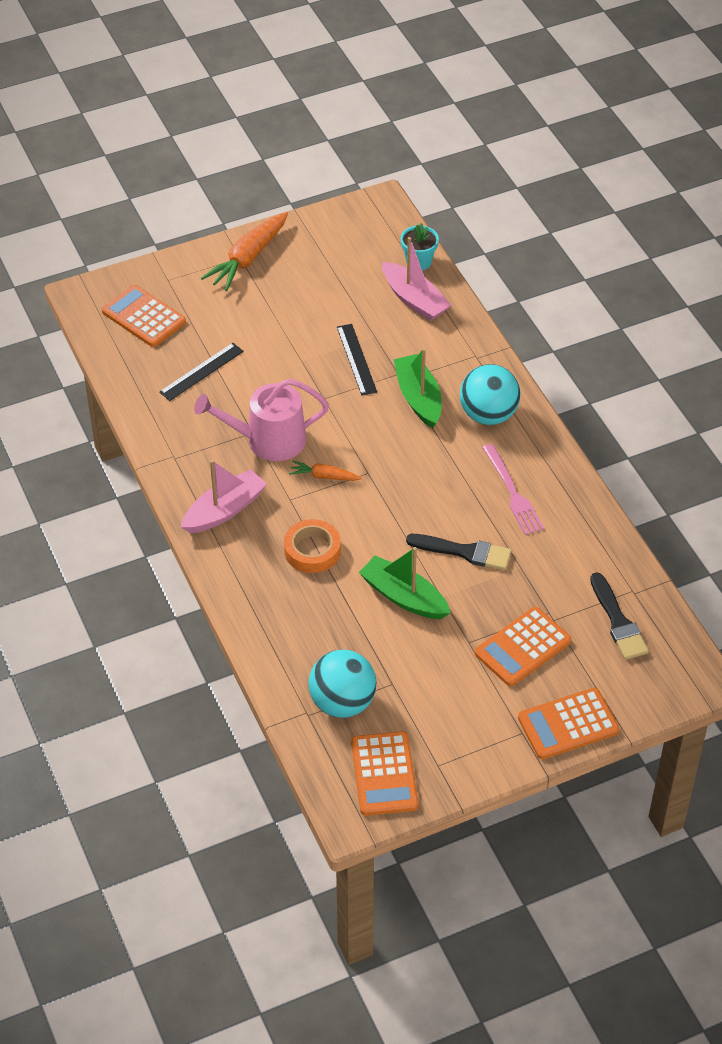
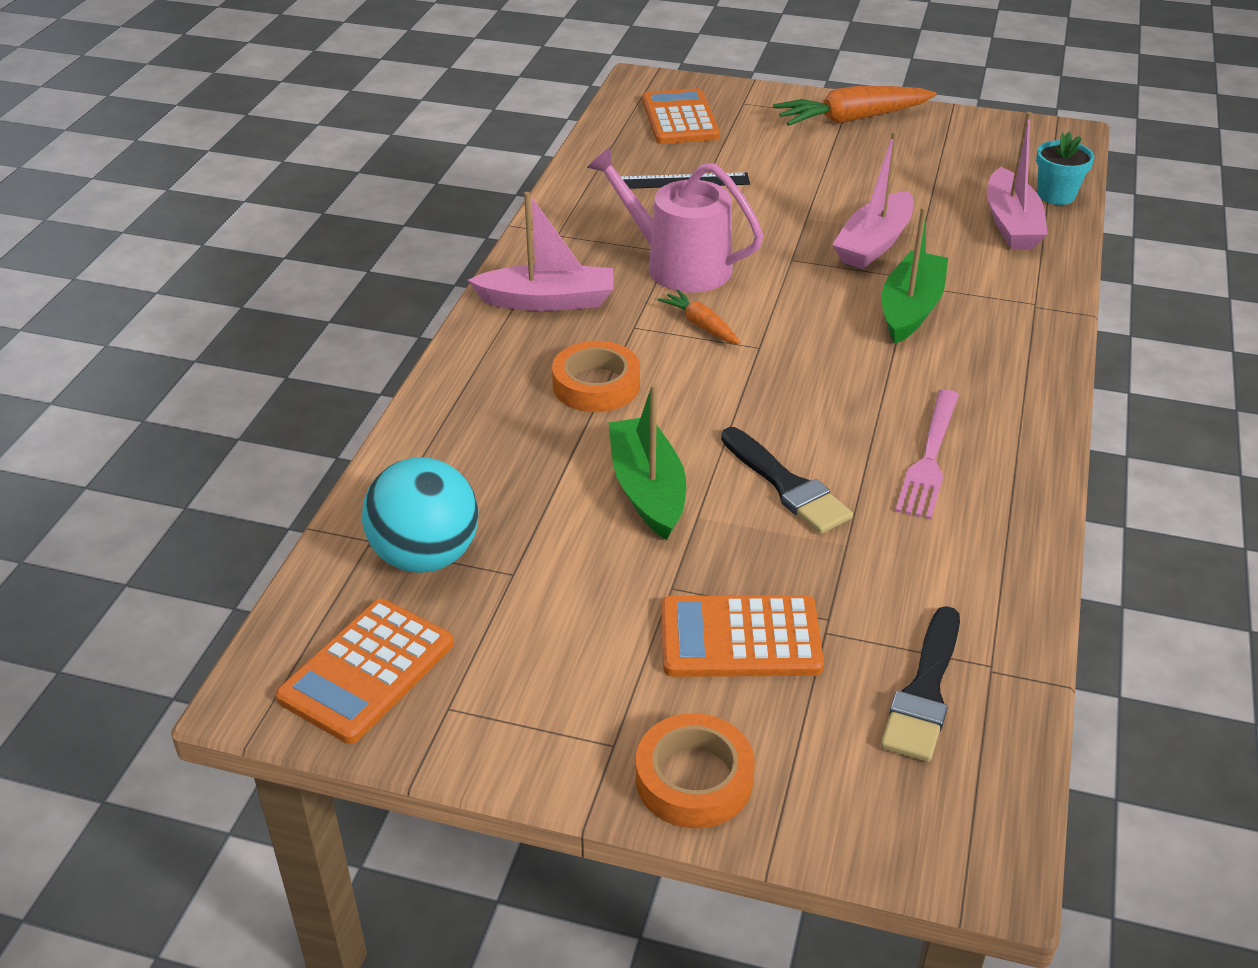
camera: 40 degrees right, 10 degrees down
(356, 359) = (874, 243): black ruler -> pink boat
(488, 414) = (987, 365): turquoise ball -> none
(568, 724) = (694, 779): orange calculator -> orange tape

